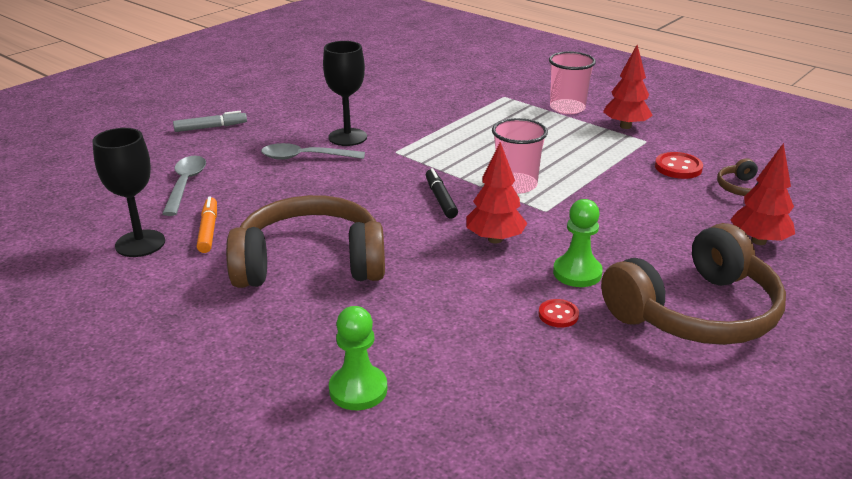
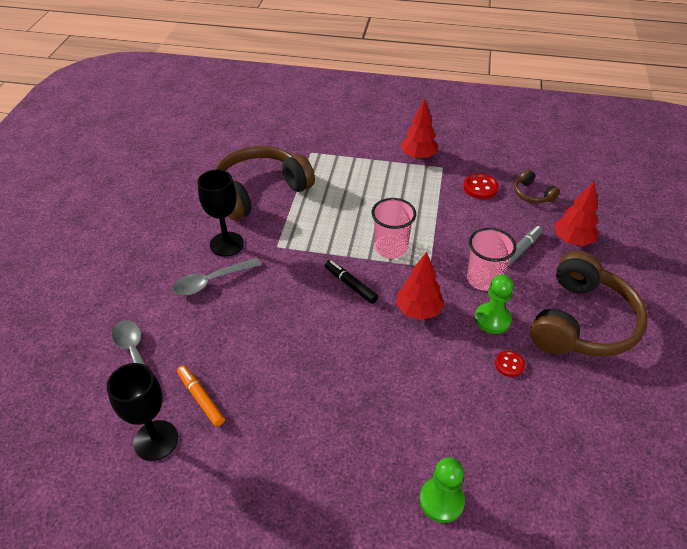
camera: 30 degrees left, 15 degrees up
(211, 127) = (97, 277): grey marker -> grey marker (521, 249)
(310, 263) = (310, 395): brown headphones -> brown headphones (260, 191)
(567, 108) = (365, 150): pink cup -> pink cup (484, 279)

